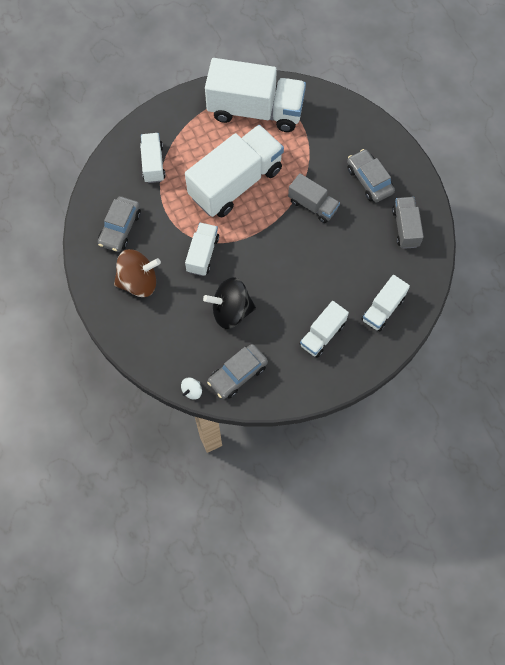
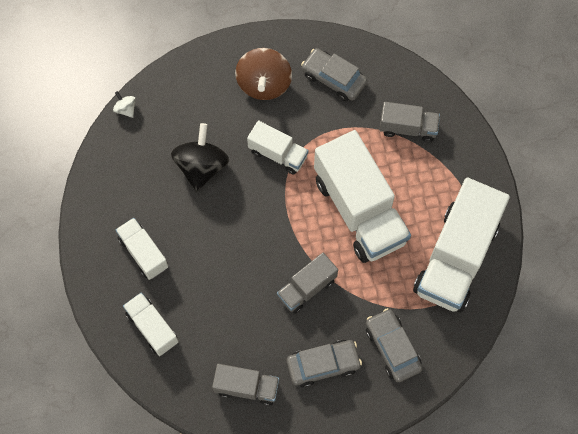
camera: 105 degrees right, 0 degrees up
(153, 164) = (408, 128): white truck -> grey truck
(238, 374) = (128, 156): grey car -> grey car (392, 348)

